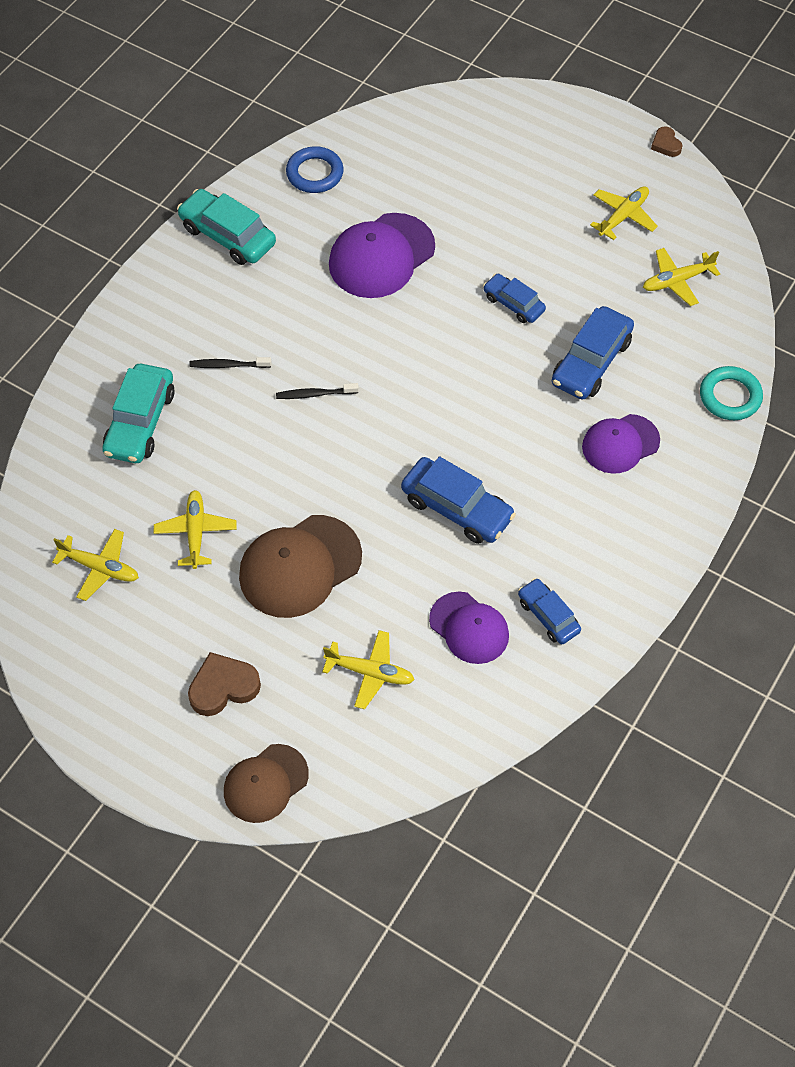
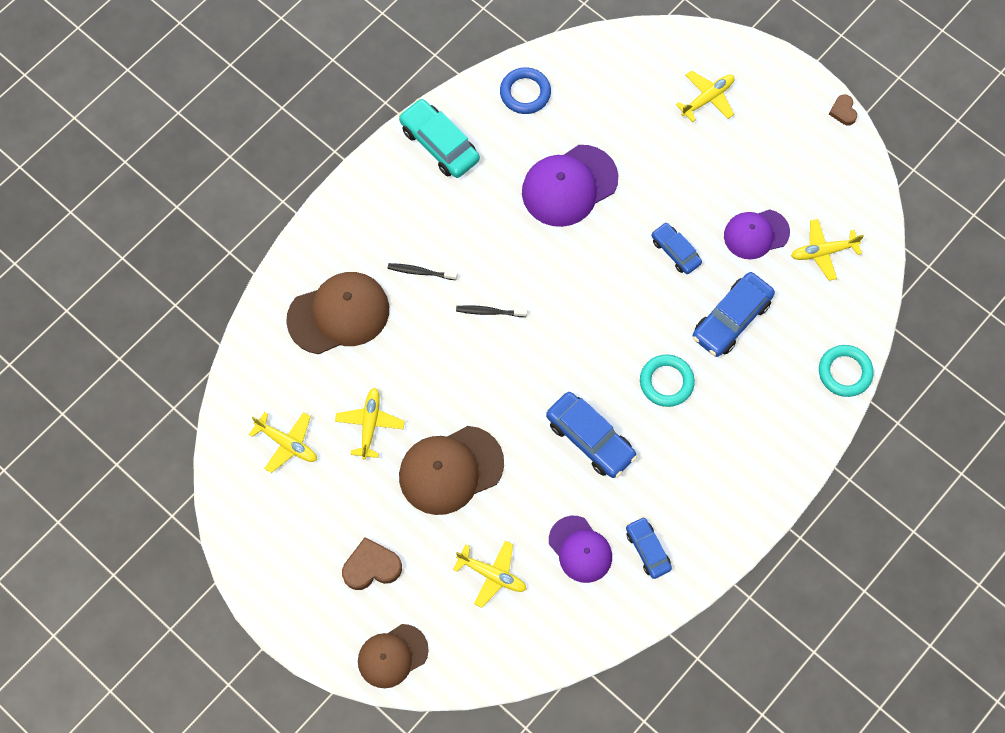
camera: 10 degrees right, 10 degrees up
(140, 422) = (339, 314): turquoise car -> brown cap
(532, 436) = (666, 382): none -> turquoise ring
(620, 444) = (740, 402): purple cap -> purple cap (756, 234)
(623, 216) = (789, 179): yellow plane -> yellow plane (707, 98)

